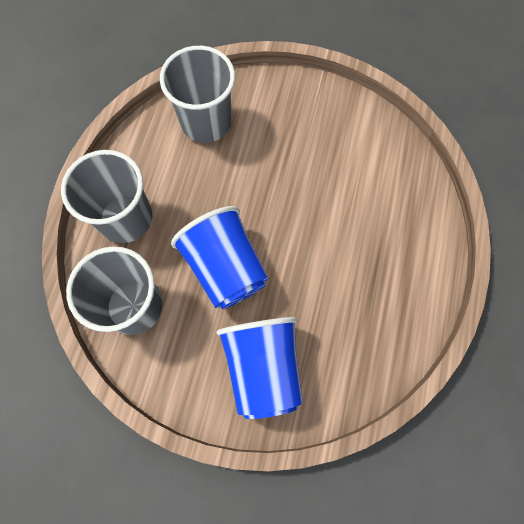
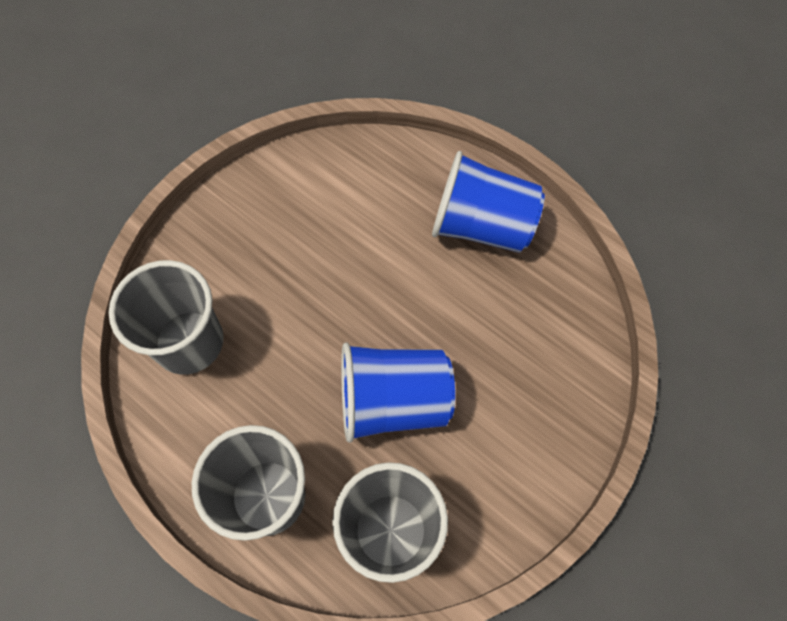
camera: 65 degrees left, 5 degrees down
(263, 367) = (528, 410): blue cup -> blue cup (481, 225)

